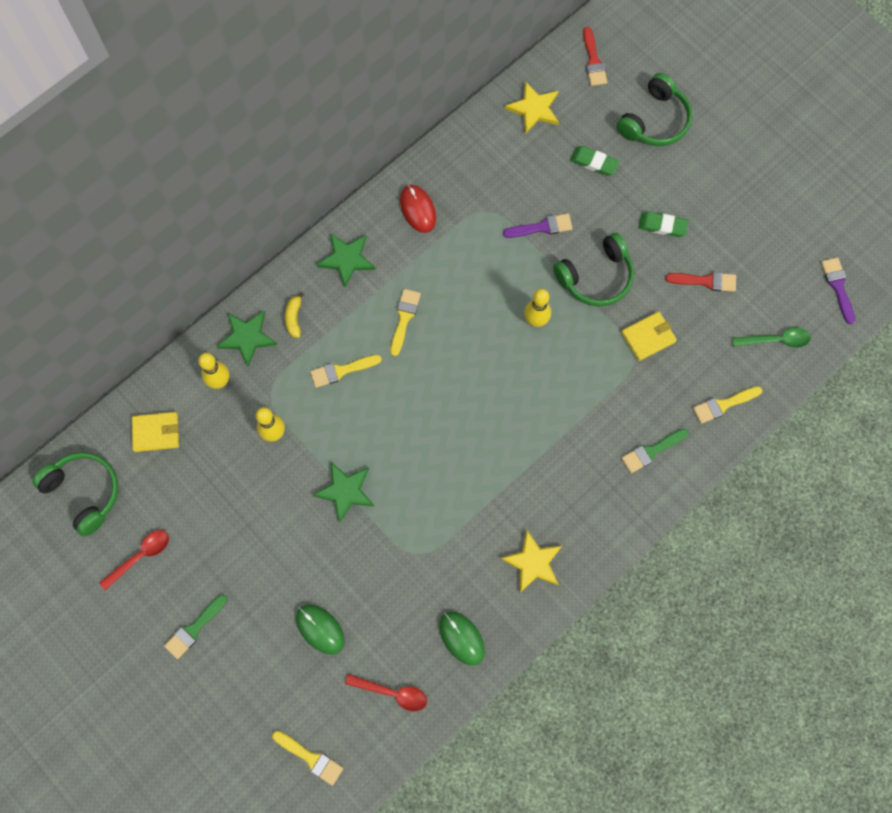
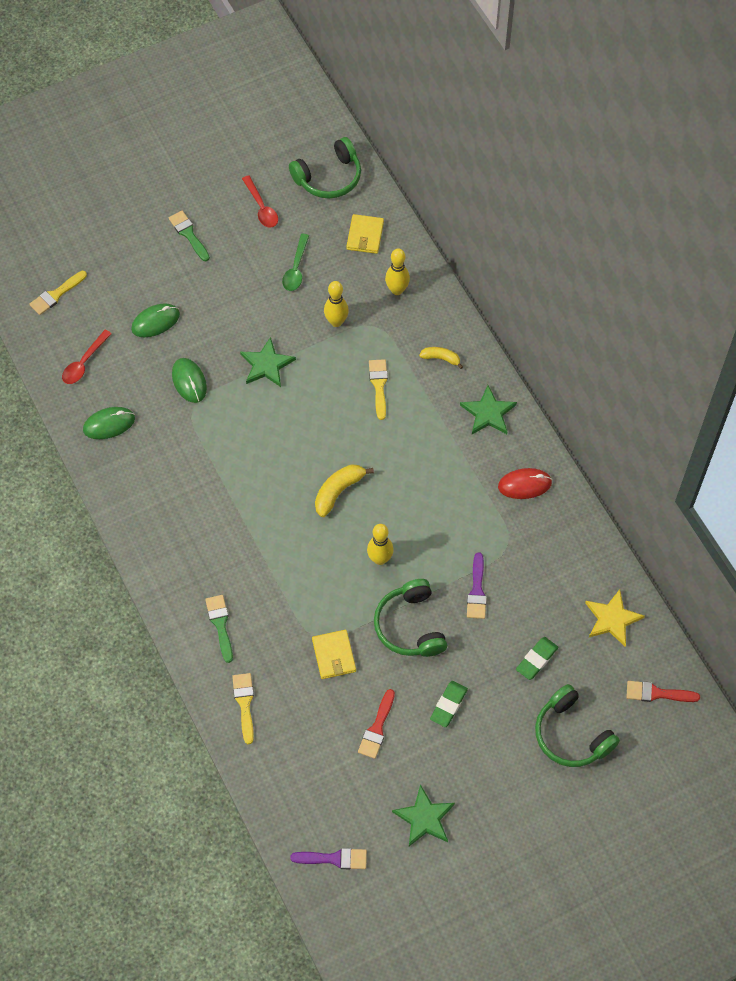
camera: 105 degrees right, 10 degrees down
(247, 337) = (433, 318): green star -> green star (424, 818)
(386, 567) = (189, 381): none -> green mouse
(404, 318) = (415, 447): yellow brush -> none
(474, 379) = (338, 491): none -> yellow banana
(533, 562) = (153, 496): yellow star -> none
(776, 340) = (295, 776): green spoon -> green spoon (296, 269)

